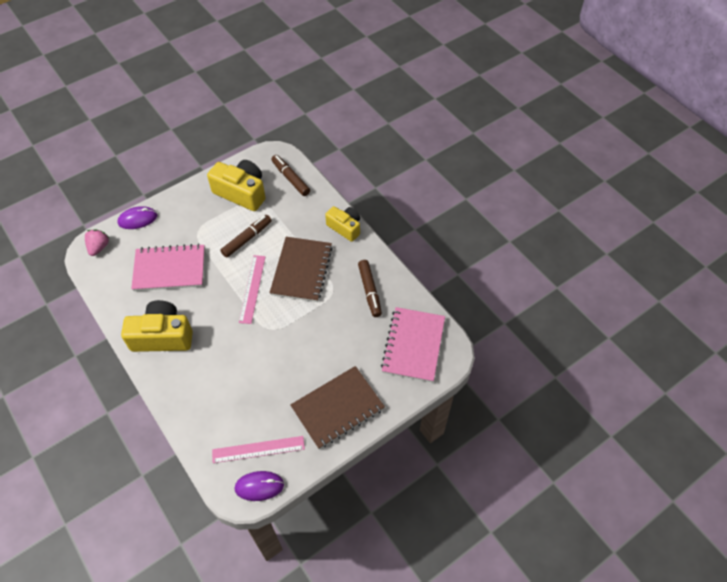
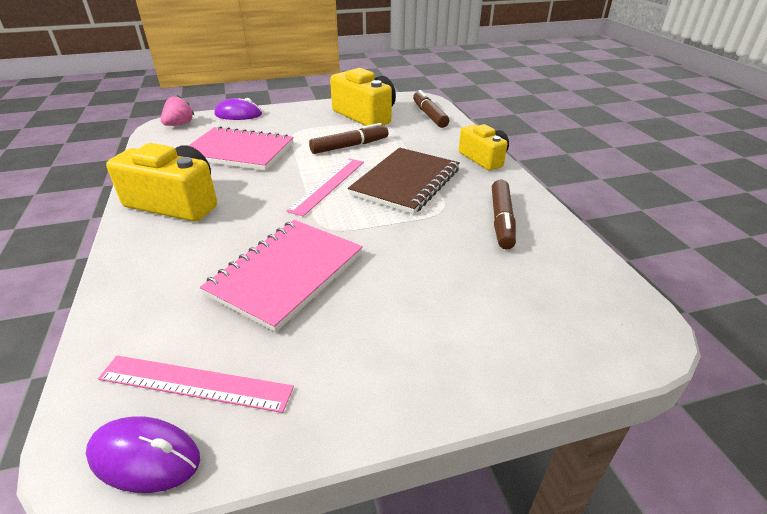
camera: 20 degrees right, 20 degrees down
(337, 408) = (385, 359): brown notebook -> none
(413, 345) = (566, 302): pink notebook -> pink notebook (286, 274)

